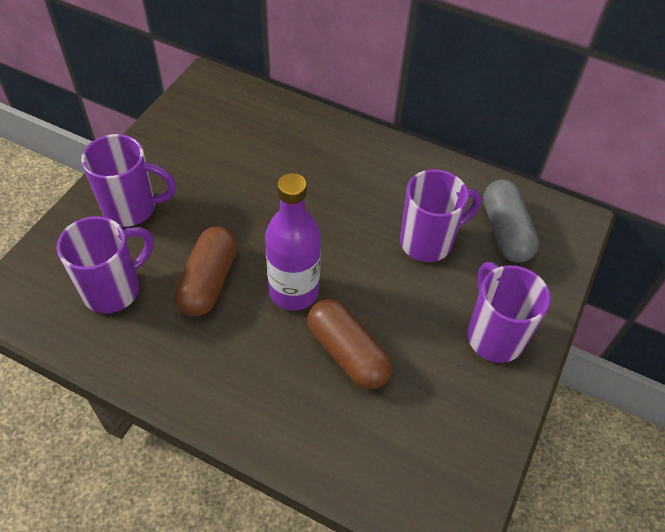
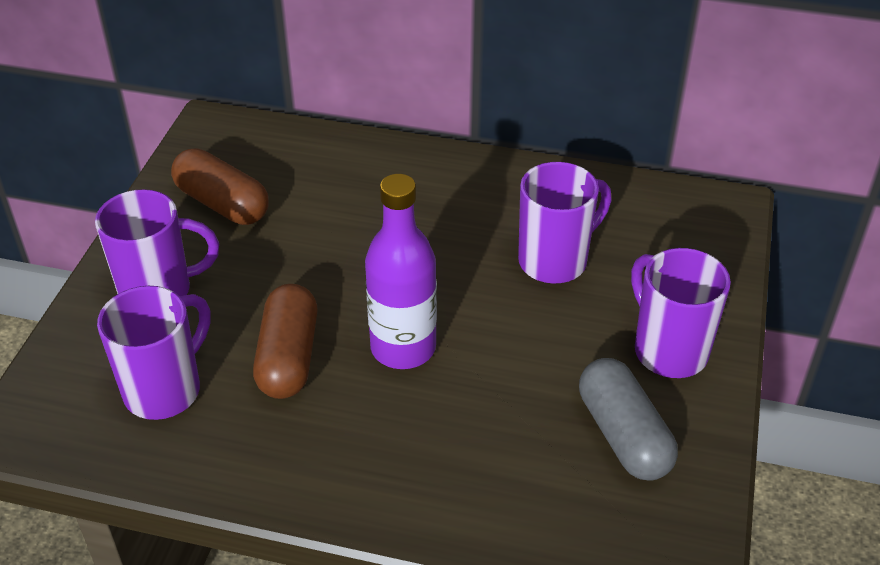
camera: 10 degrees left, 10 degrees down
(347, 353) = (493, 404): brown capsule -> brown capsule (222, 204)
(505, 231) = (647, 232): grey capsule -> grey capsule (623, 435)

